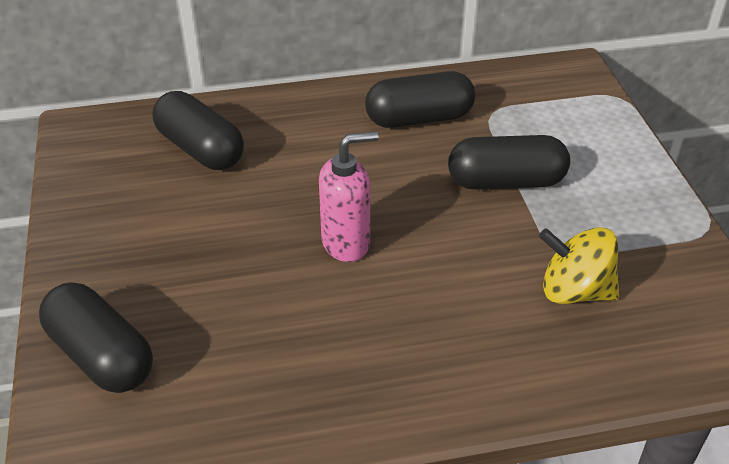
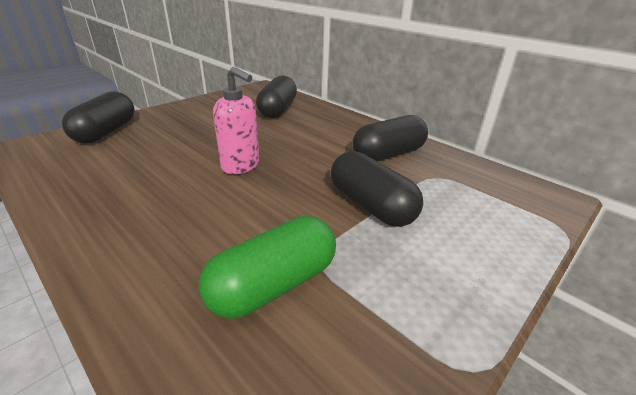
camera: 55 degrees right, 10 degrees down
(419, 118) = (388, 154): black capsule -> black capsule turned 75 degrees counterclockwise
(574, 291) = (273, 285): yellow spinning top -> green capsule

